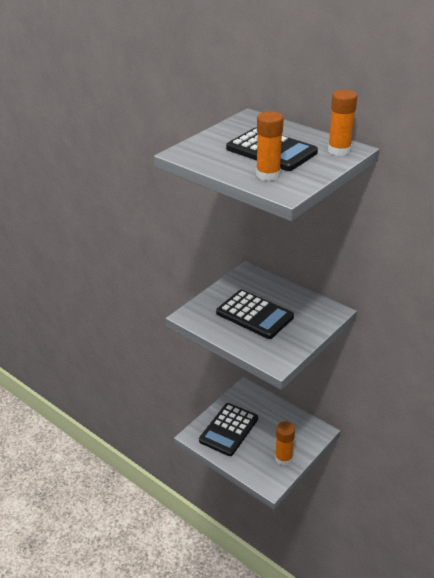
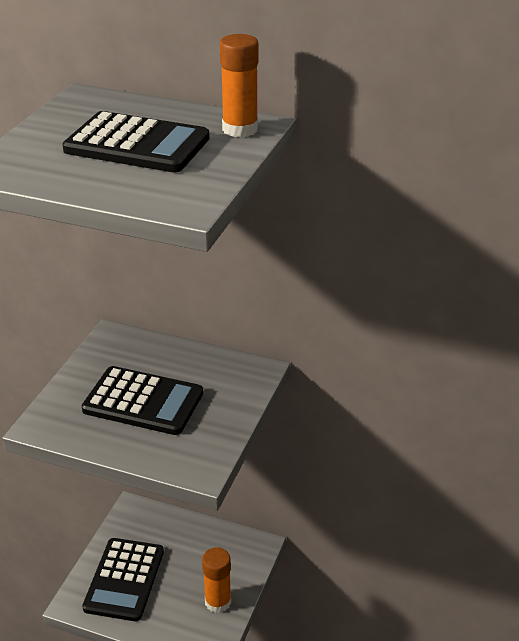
camera: 20 degrees left, 0 degrees up
(268, 175) = (147, 184): orange glue stick -> none

